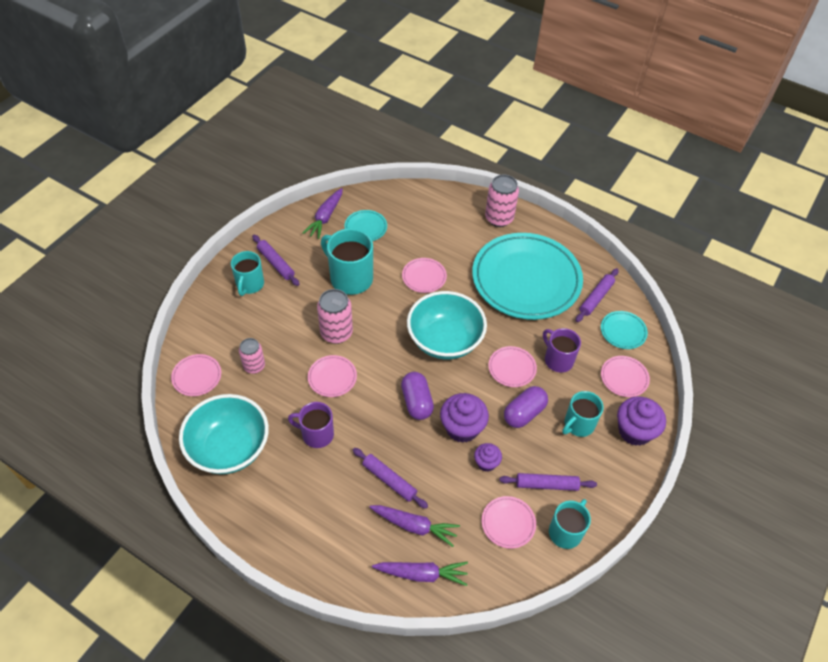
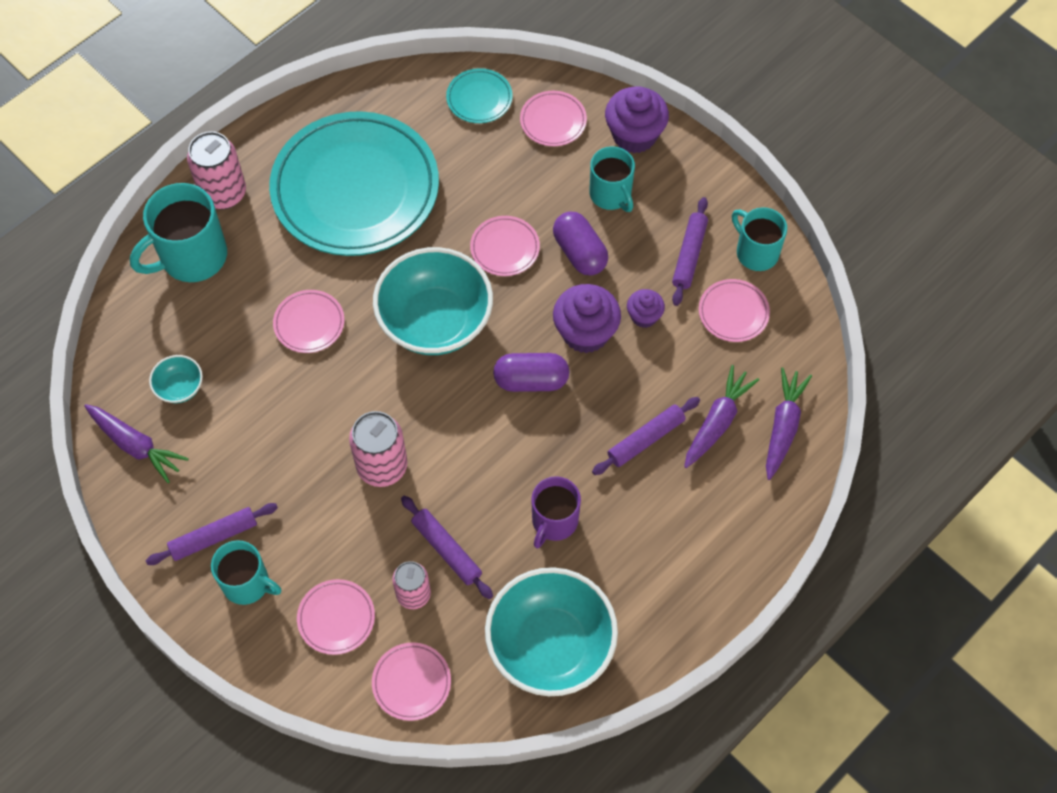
camera: 75 degrees left, 10 degrees up
(332, 377) = (462, 485): pink plate -> pink plate (336, 618)
(350, 278) = (279, 429): turquoise mug -> turquoise mug (192, 257)
(366, 228) = (180, 387): turquoise plate -> turquoise bowl
(558, 360) = (505, 189): purple mug -> none
(596, 298) = (414, 112): purple rolling pin -> purple rolling pin (447, 550)

